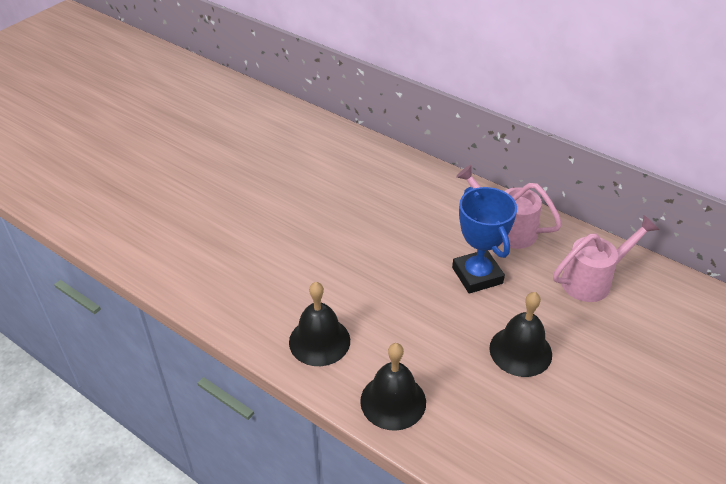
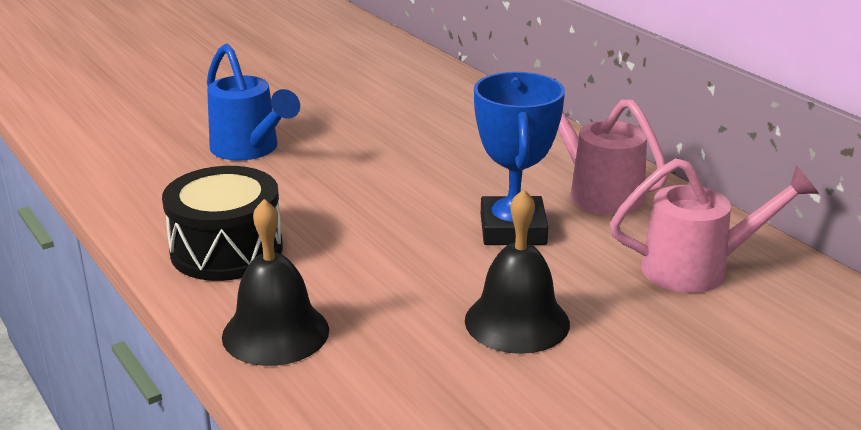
camera: 20 degrees right, 15 degrees down
(274, 245) = (250, 150): none -> blue watering can
(319, 341) = (227, 250): black bell -> black drum

